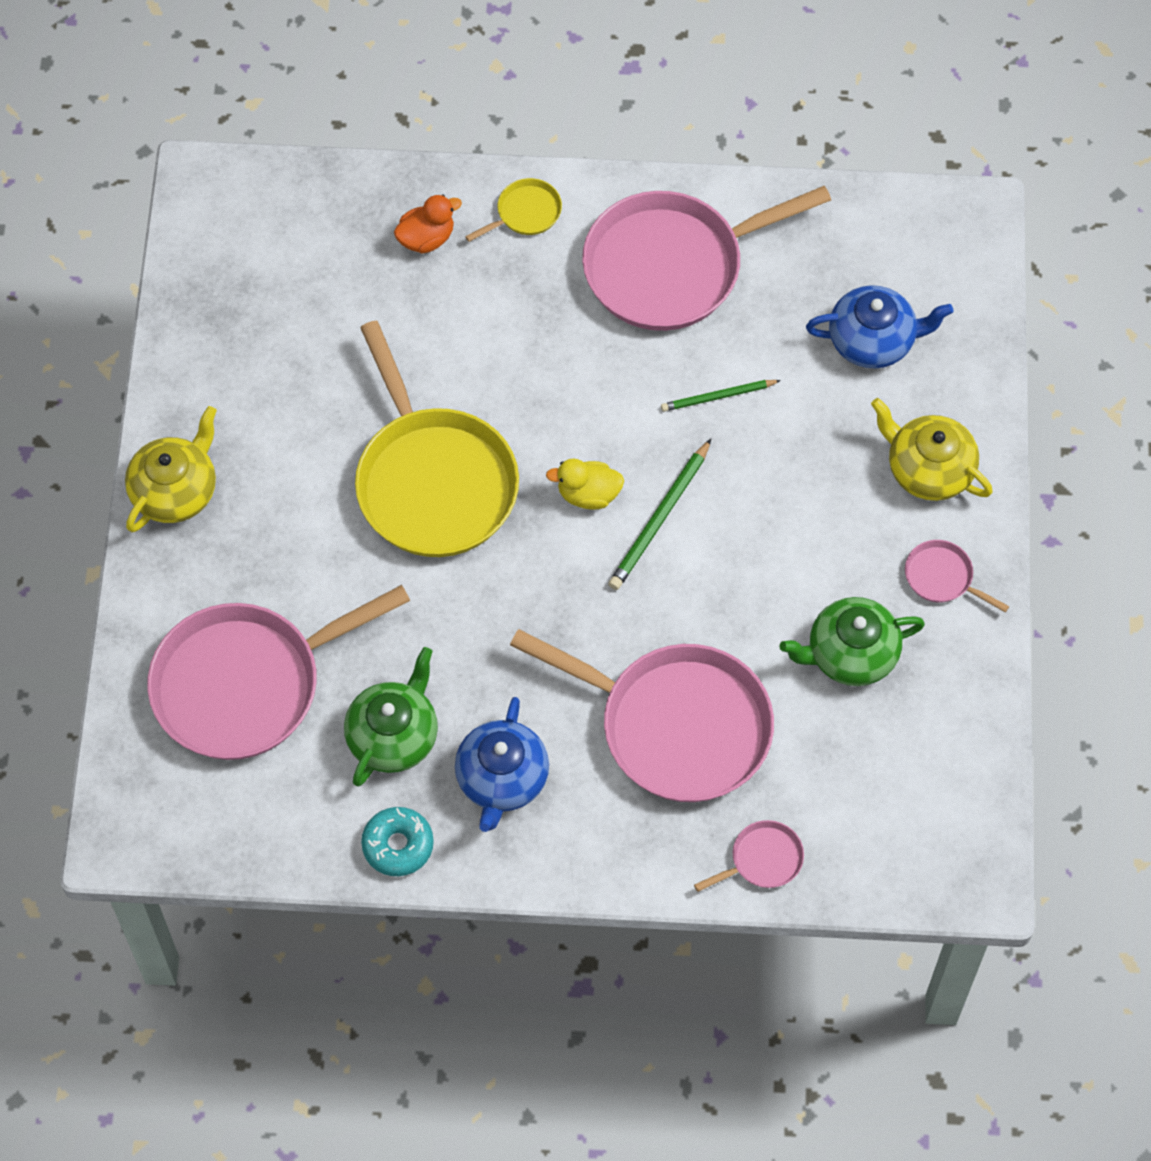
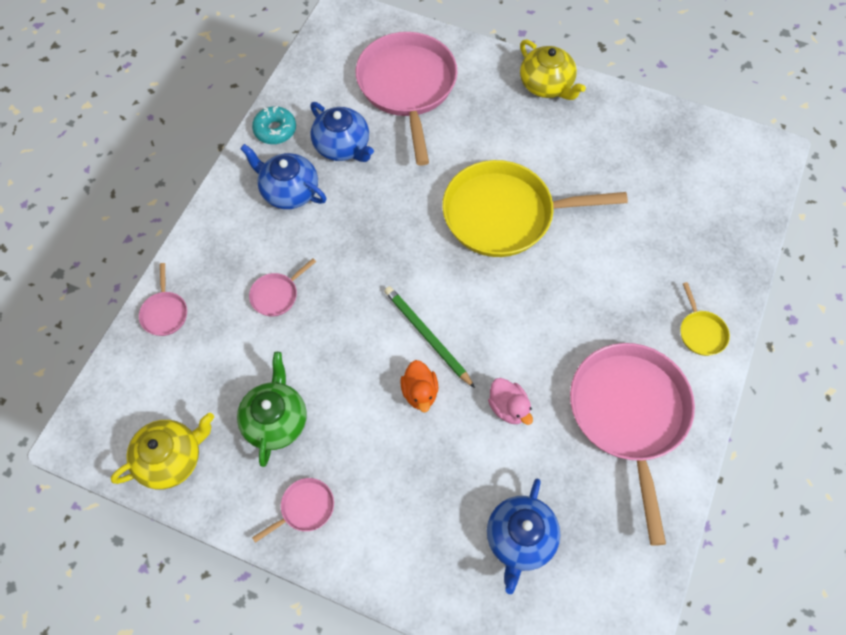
camera: 110 degrees right, 0 degrees up
(393, 736) = (342, 146): green teapot -> blue teapot
(426, 238) = (694, 265): orange duck -> orange duck (420, 392)
(588, 494) = (462, 299): yellow duck -> none
(676, 726) = (276, 295): pink pan -> pink pan, size x0.41
(718, 397) = (508, 408): green pencil -> pink duck
(928, 469) = (395, 535): yellow teapot -> yellow teapot (171, 459)

